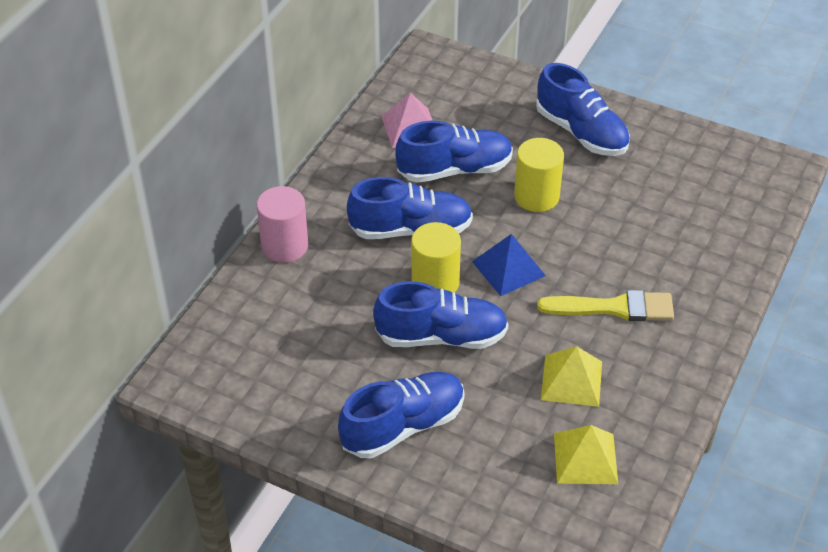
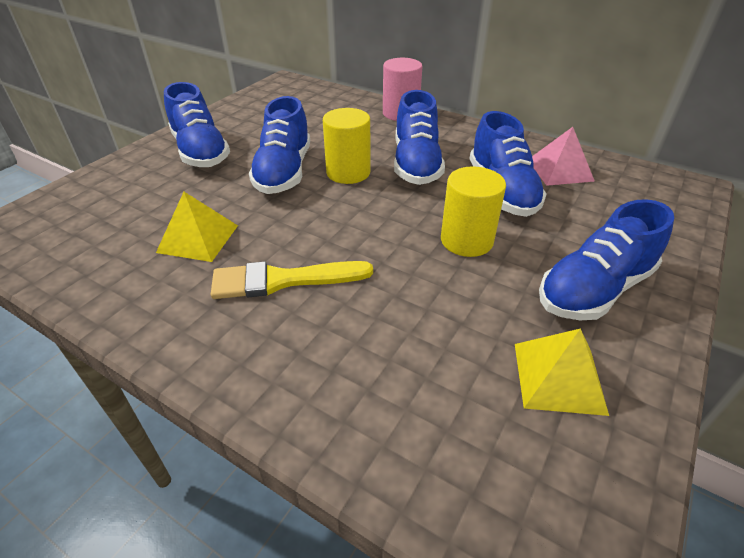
camera: 95 degrees right, 5 degrees down
(508, 268) = (358, 213): blue pyramid -> none
(585, 458) = (102, 237): yellow pyramid -> yellow pyramid (559, 377)
(614, 308) = (283, 280): yellow brush -> yellow brush turned 75 degrees clockwise

